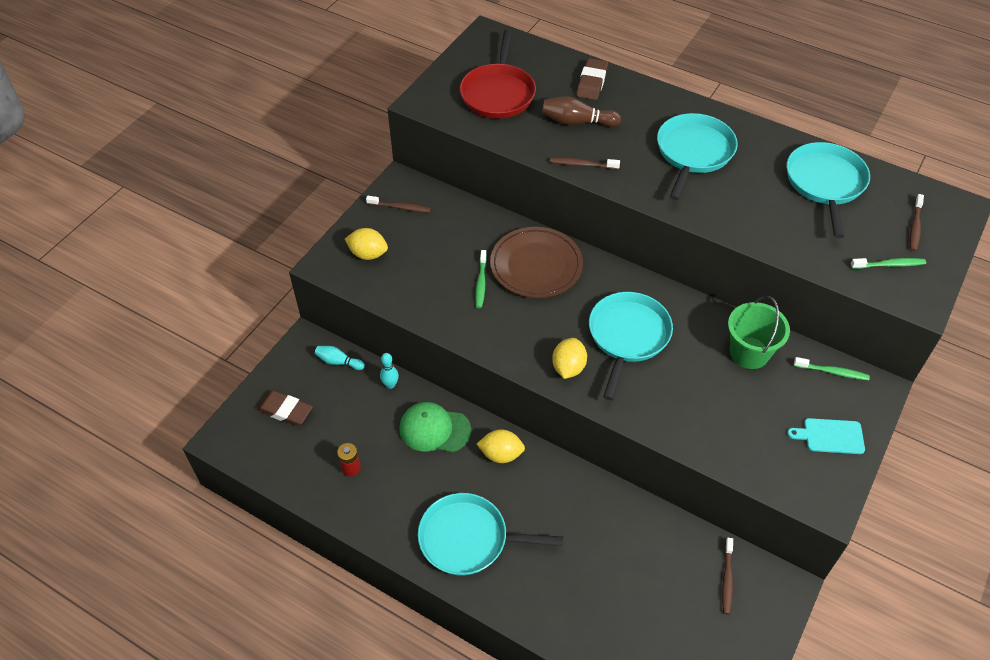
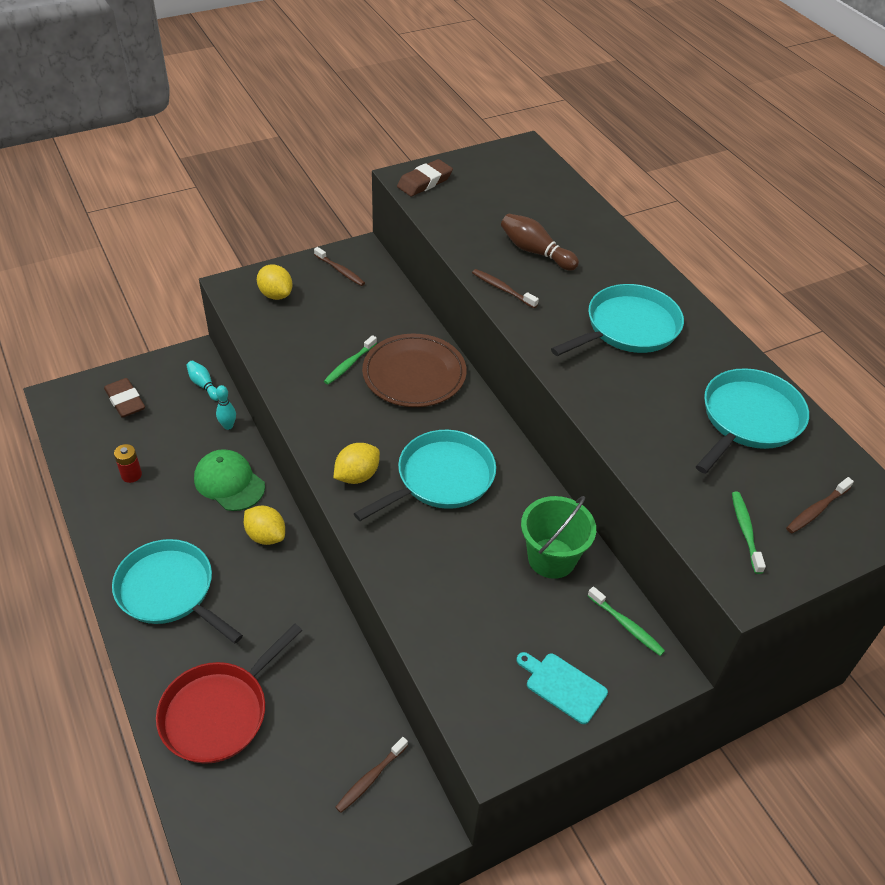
camera: 30 degrees right, 5 degrees down
(498, 93) = (484, 198): red pan -> red pan (218, 712)
(591, 82) = (585, 225): brown eraser -> brown eraser (424, 182)
(889, 265) = (745, 531): green toothbrush -> green toothbrush turned 120 degrees counterclockwise

